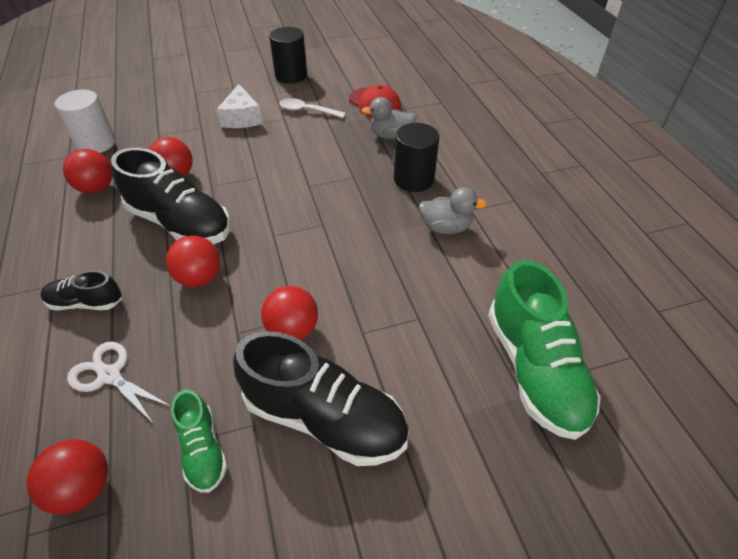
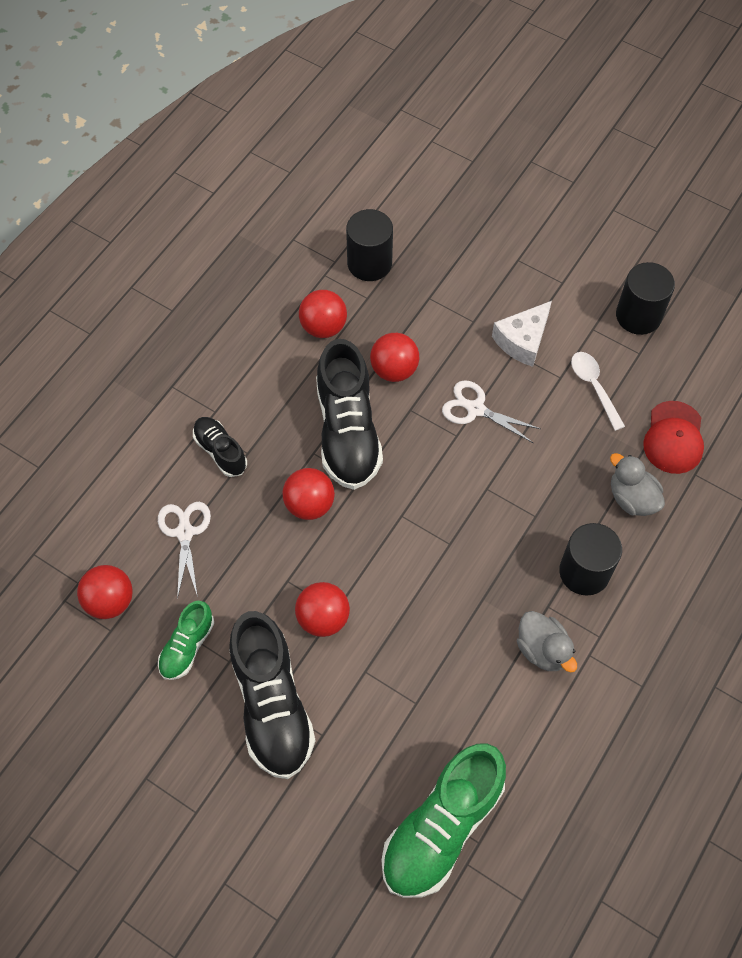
camera: 50 degrees right, 15 degrees up
(96, 143) = (369, 263): white cylinder -> black cylinder
(253, 159) = (475, 409): none -> white scissors

